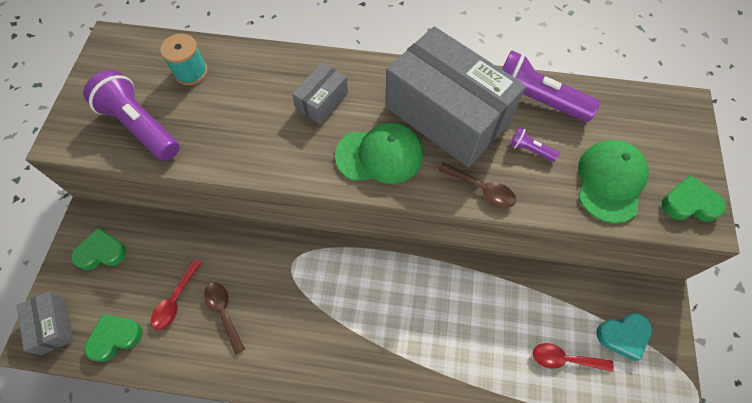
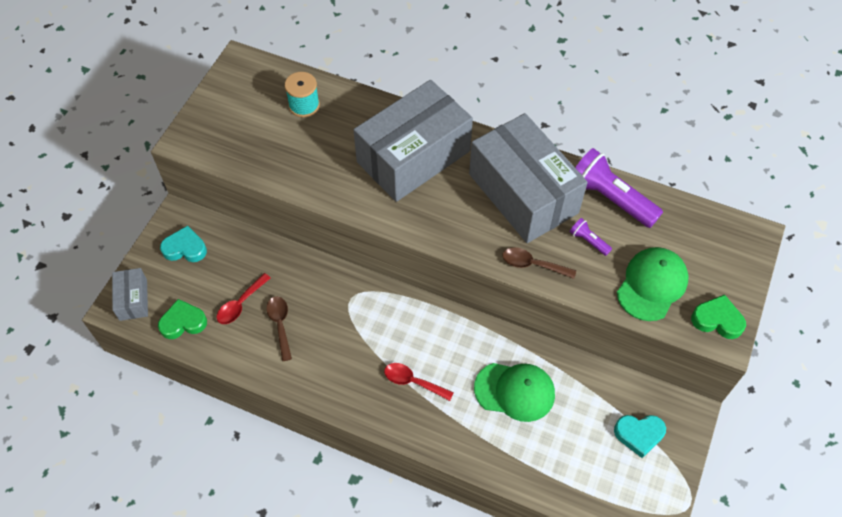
camera: 15 degrees right, 5 degrees down
(102, 252) = (185, 248): green heart -> turquoise heart
(141, 126) = (251, 144): purple flashlight -> none
(322, 101) = (413, 156): grey box -> grey box, size x2.24
(380, 155) = (451, 215): green cap -> green cap (515, 391)
(481, 189) = (532, 264): brown spoon -> brown spoon turned 150 degrees clockwise
(564, 359) = (576, 440): red spoon -> red spoon (413, 381)

